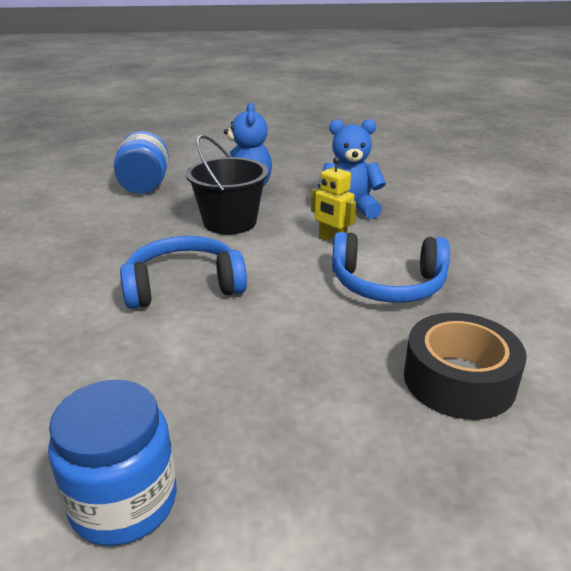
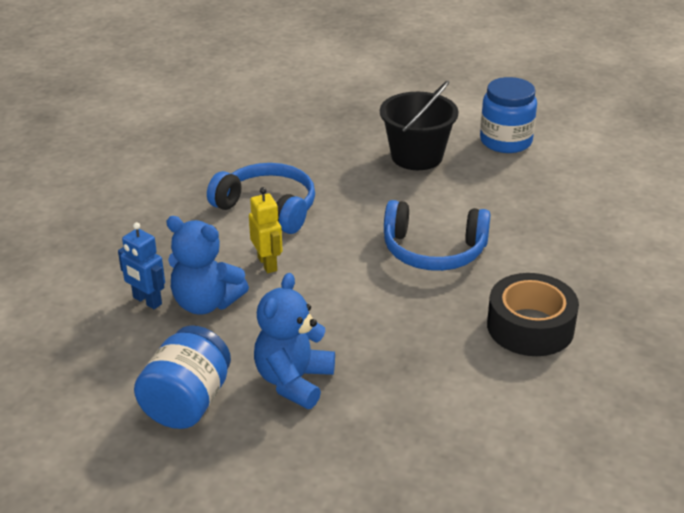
camera: 155 degrees left, 5 degrees up
(144, 185) = (426, 434): blue jar -> blue jar (187, 402)
(230, 222) = (351, 320): black bucket -> black bucket (416, 156)
(391, 202) = (147, 301): none -> blue robot
(459, 380) = (296, 143): black tape -> black tape (530, 327)

